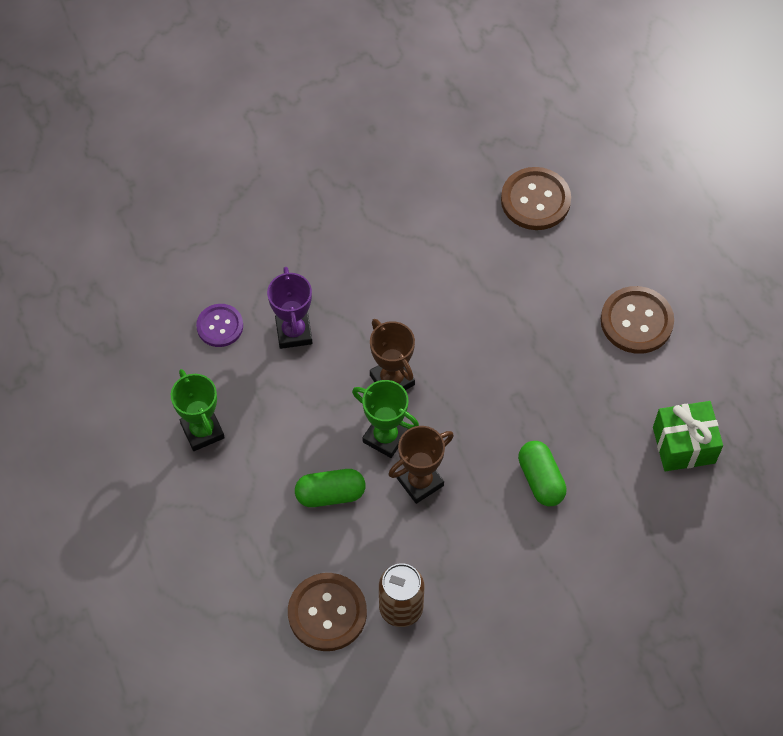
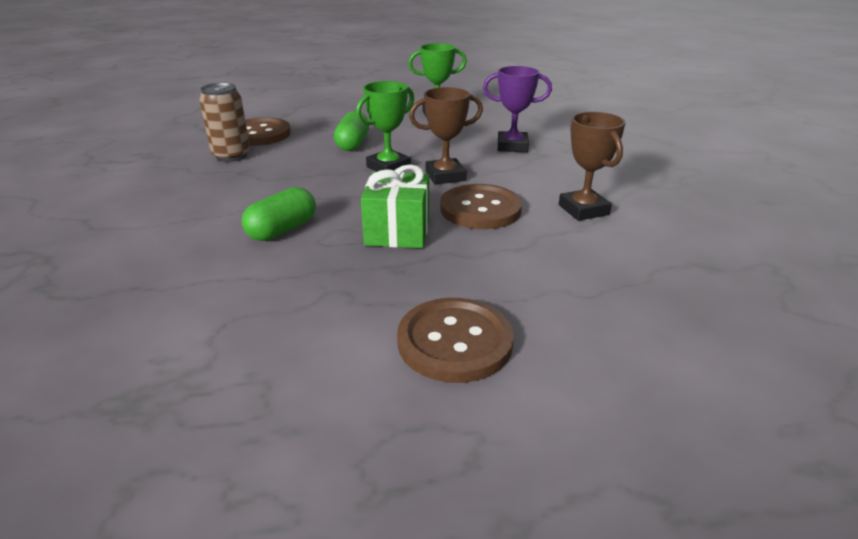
camera: 105 degrees right, 30 degrees down
(220, 326) = (526, 125): purple button -> none
(420, 482) = (333, 175): brown trophy -> brown trophy (583, 210)
(535, 200) = (681, 291): brown button -> brown button (480, 209)
(540, 479) = (282, 230): green capsule -> green capsule turned 45 degrees counterclockwise
(683, 445) = (232, 342): green gift -> green gift (397, 231)

